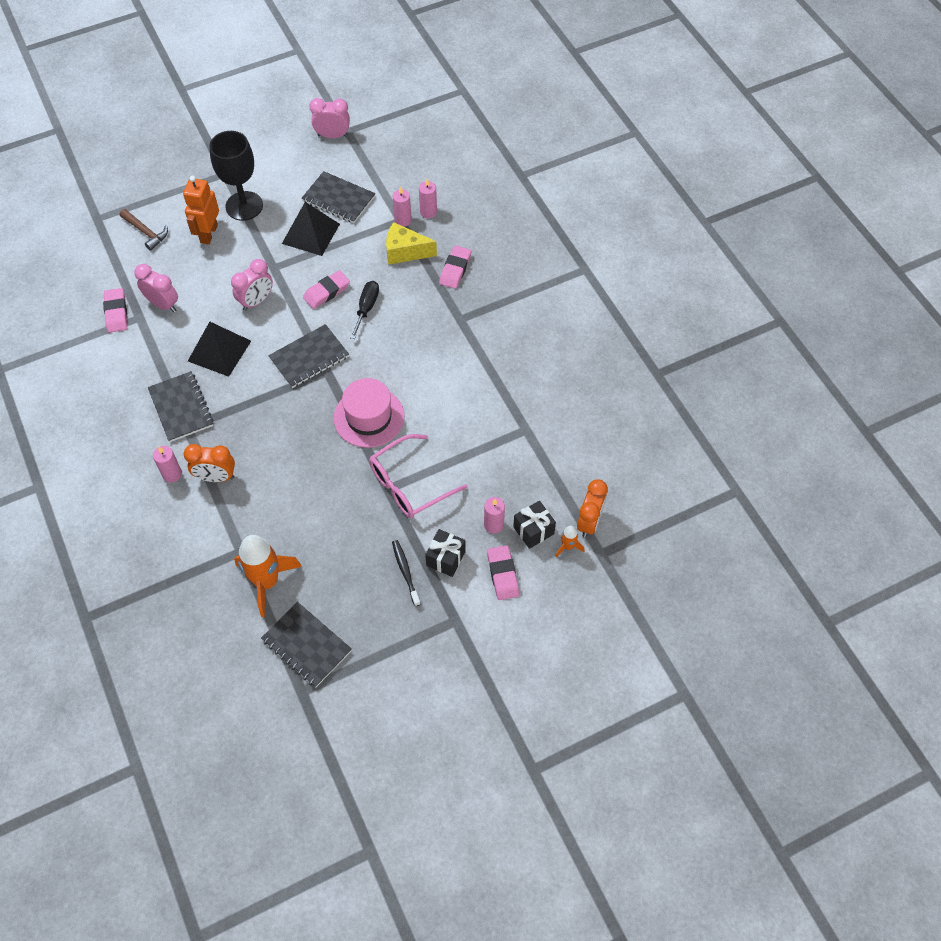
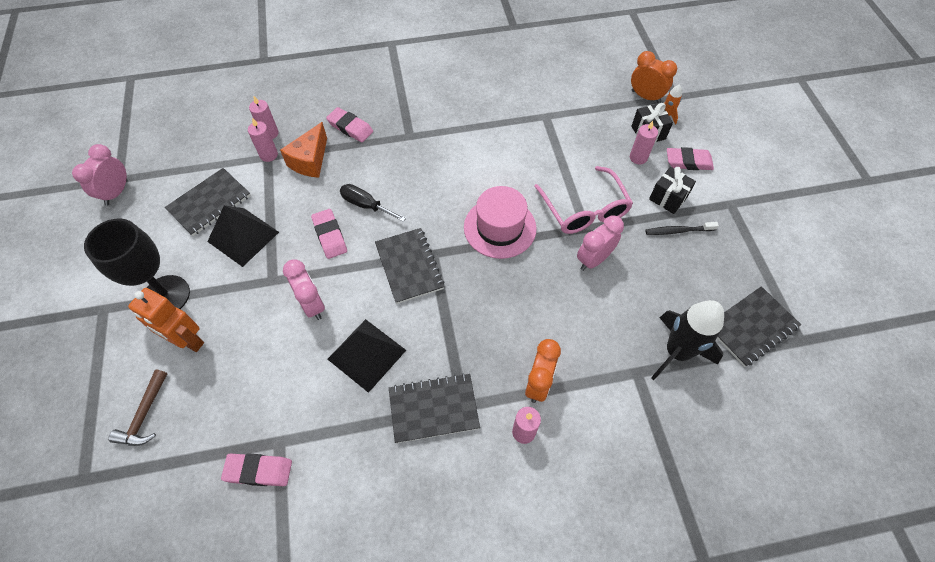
camera: 75 degrees left, 0 degrees up
(146, 232) = (144, 415): brown hammer -> brown hammer turned 135 degrees clockwise
(163, 304) = (271, 409): pink clock -> pink clock (593, 259)
(266, 582) = (676, 352): orange rocket -> black rocket
(405, 252) = (310, 161): yellow cheese -> orange cheese

